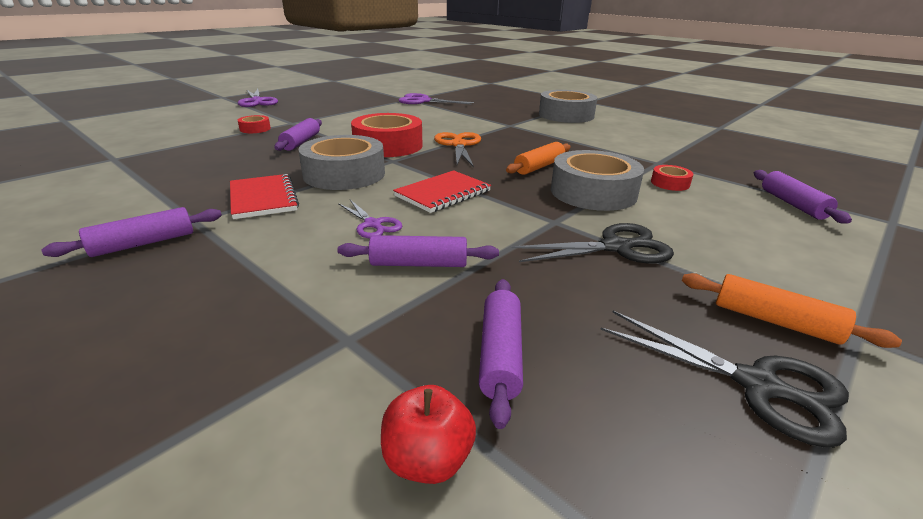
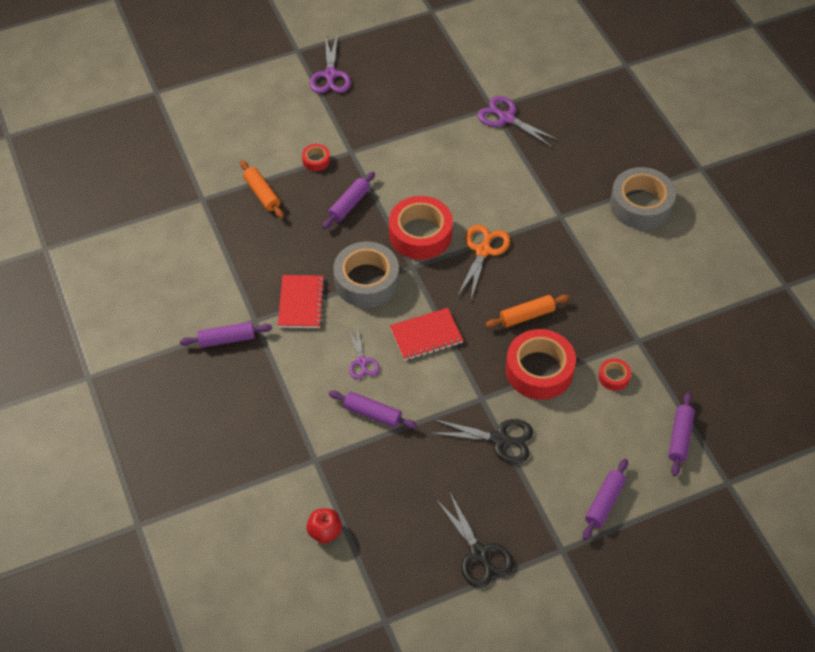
camera: 25 degrees right, 25 degrees up
(500, 355) = (379, 495): purple rolling pin -> purple rolling pin (604, 503)
(593, 192) = (539, 370): grey tape -> red tape
(774, 321) = (530, 526): orange rolling pin -> orange rolling pin (262, 194)

